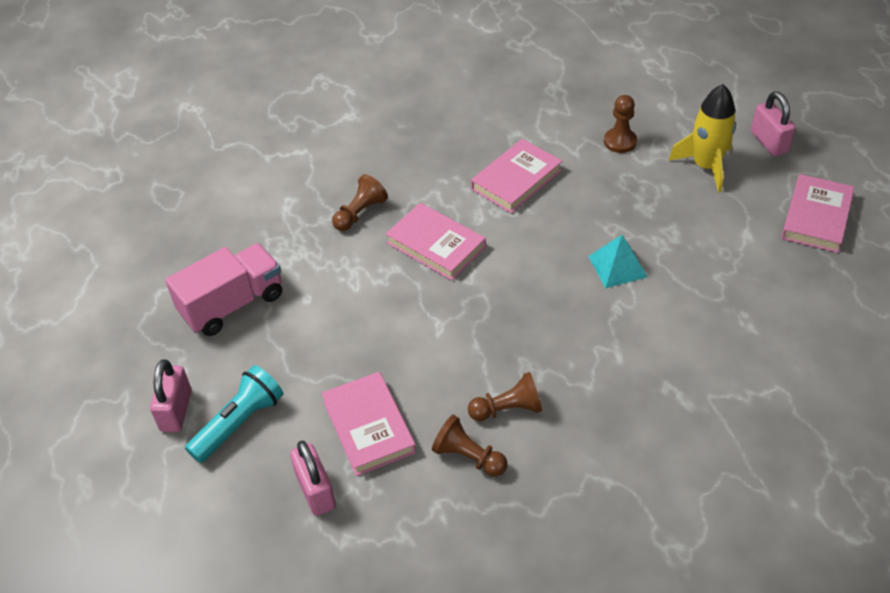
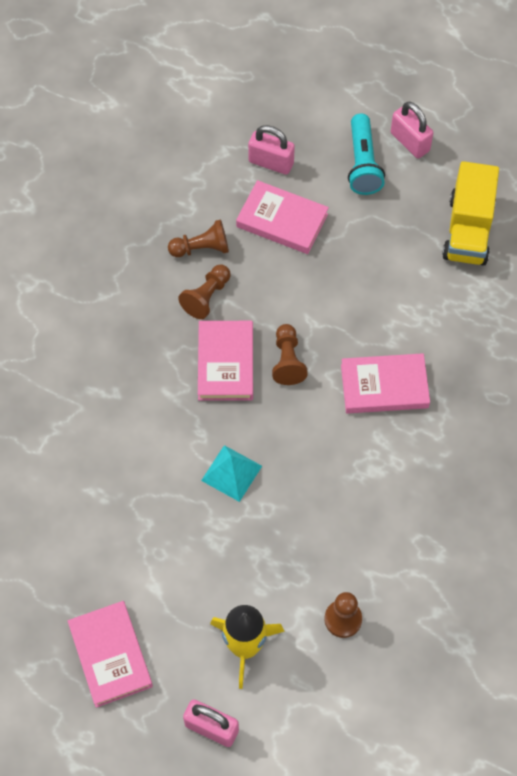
camera: 135 degrees right, 15 degrees up
(232, 304) = (468, 230): pink truck -> yellow truck
(360, 213) = (472, 370): brown pawn -> brown pawn (287, 361)
(516, 180) = (388, 501): pink book -> pink book (225, 363)

